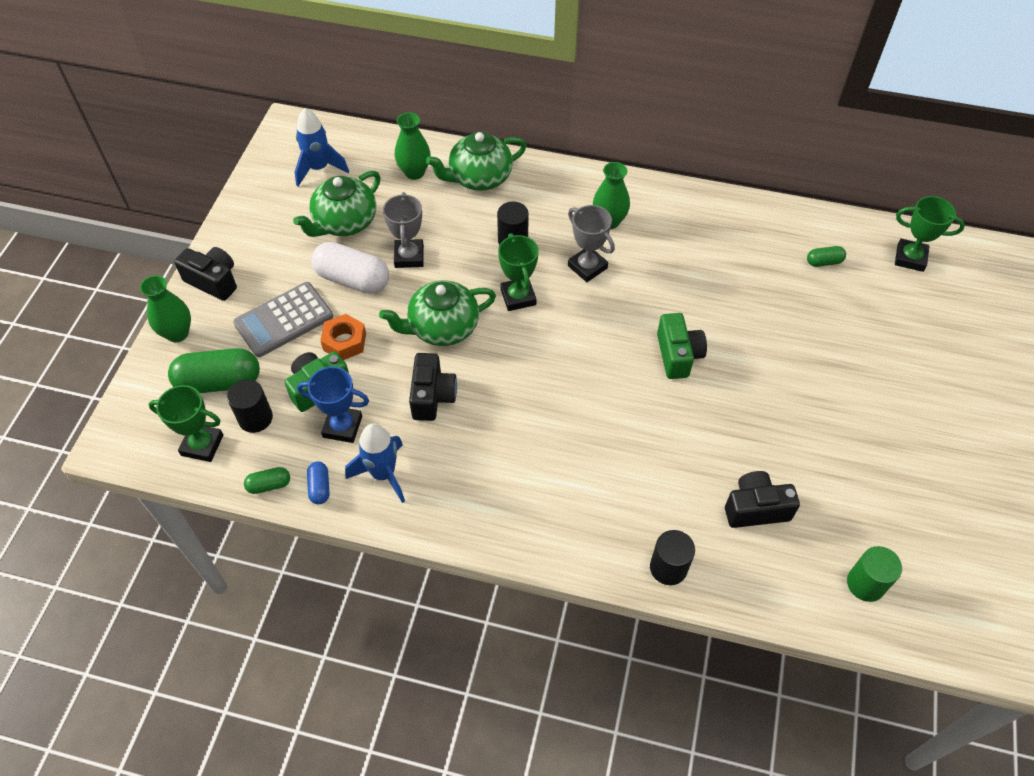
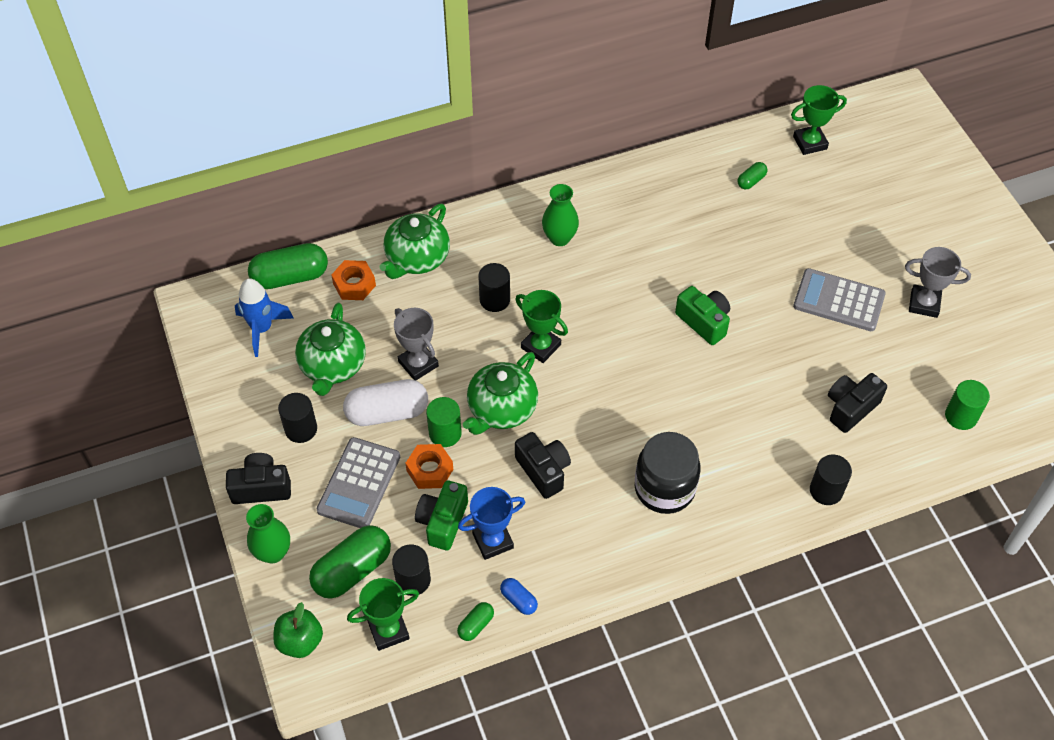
camera: 35 degrees left, 0 degrees up
(134, 411) = (300, 641): none -> green apple
(280, 255) = (301, 429): none -> black cylinder
(373, 142) = (290, 277): none -> green capsule
(381, 320) = (445, 433): none -> green cylinder
(383, 474) = (560, 557): blue rocket -> none
(414, 172) = (354, 284): green vase -> orange nut
(521, 473) = (664, 488): none -> black jar
(587, 267) = (575, 288): grey trophy -> grey trophy (924, 303)
(824, 407) = (838, 301): none -> grey calculator

